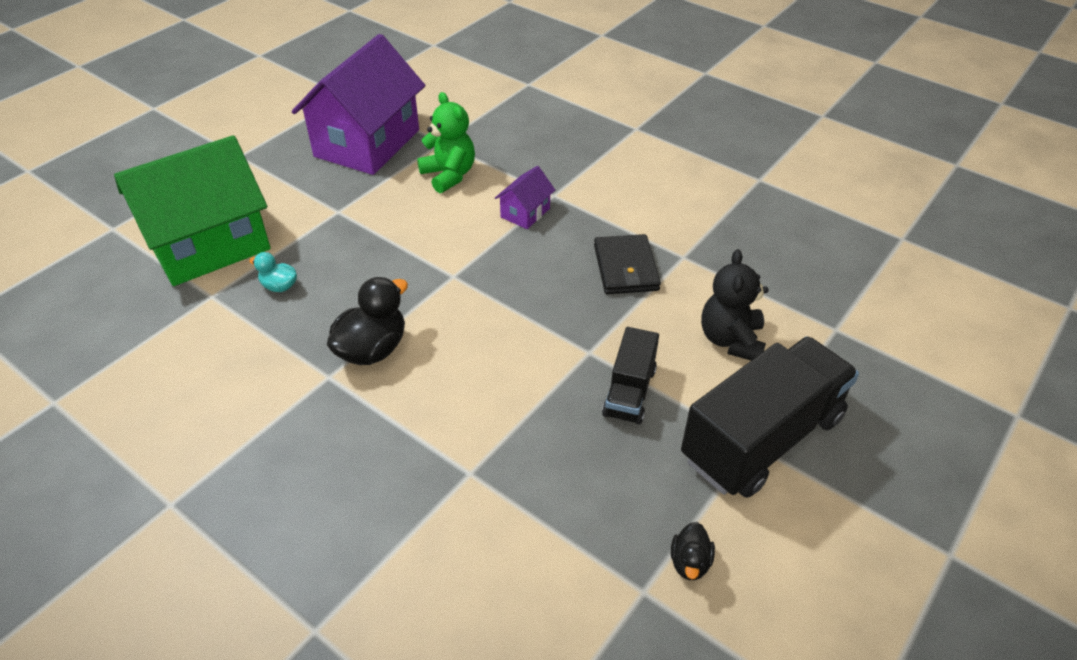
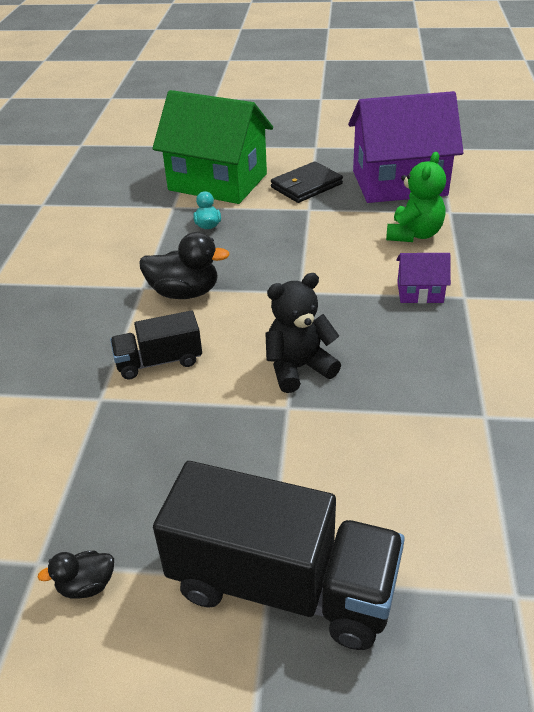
camera: 60 degrees right, 5 degrees down
(625, 268) = (421, 383): black wallet -> black wallet (306, 186)
(629, 392) = (261, 455): black truck -> black truck (159, 361)
(731, 340) = (401, 503): black teddy bear -> black teddy bear (298, 368)

